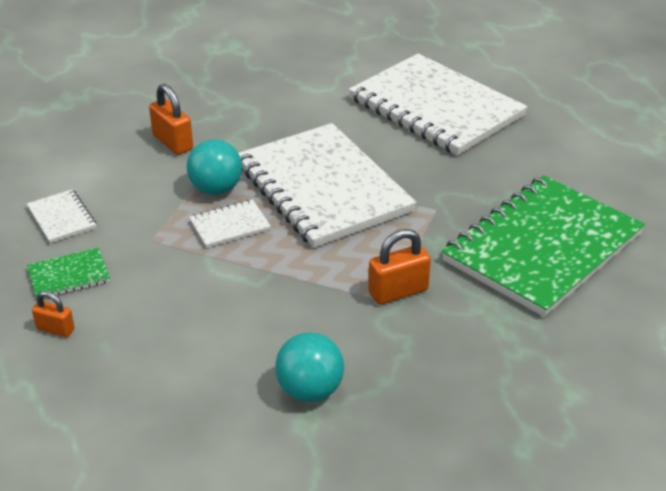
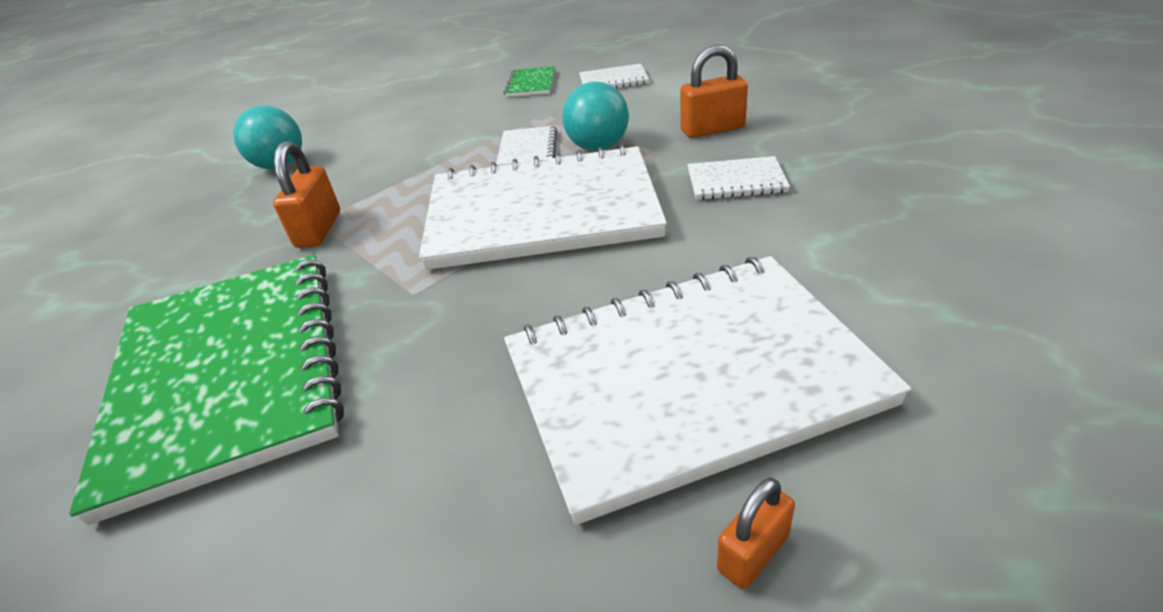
camera: 120 degrees right, 0 degrees up
(55, 329) = (474, 81): orange padlock -> orange padlock (753, 553)
(252, 121) = (736, 181): none -> white notebook

